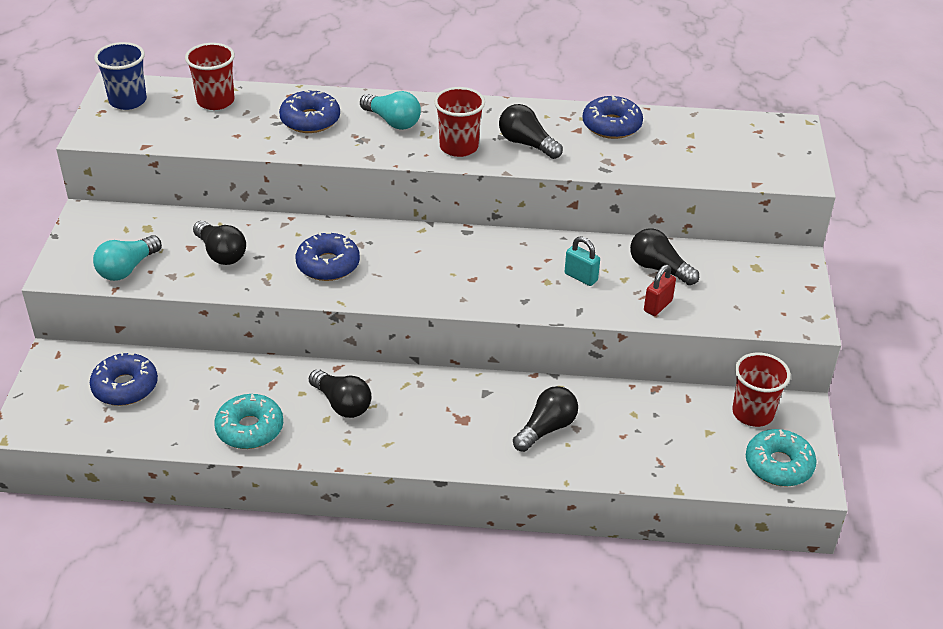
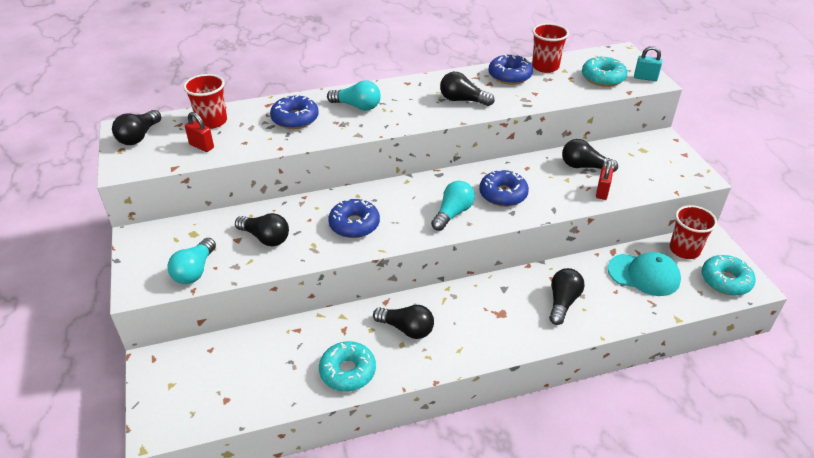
camera: 20 degrees left, 0 degrees up
(125, 387) = (226, 368): blue donut -> blue donut (503, 194)
(128, 101) = (139, 136): blue cup -> black light bulb
(188, 128) = (201, 146): none -> red padlock
(451, 282) = (453, 213): none -> turquoise light bulb
(459, 147) = (417, 113): red cup -> red cup (545, 67)
(581, 277) = (538, 186): turquoise padlock -> turquoise padlock (645, 78)
(674, 427) = (644, 275): none -> turquoise cap
(735, 156) = (603, 78): none -> turquoise donut

